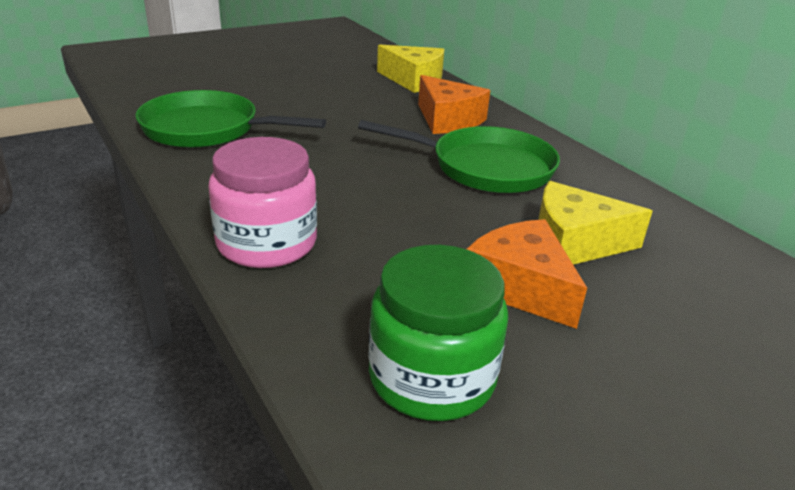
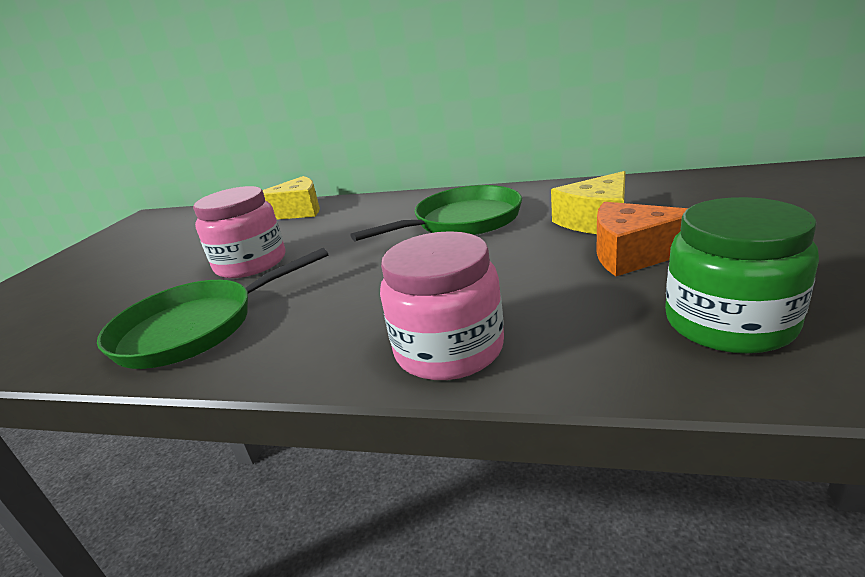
camera: 40 degrees left, 5 degrees down
(308, 105) = (251, 263): none -> pink jar
(448, 120) = (376, 215): orange cheese -> none

